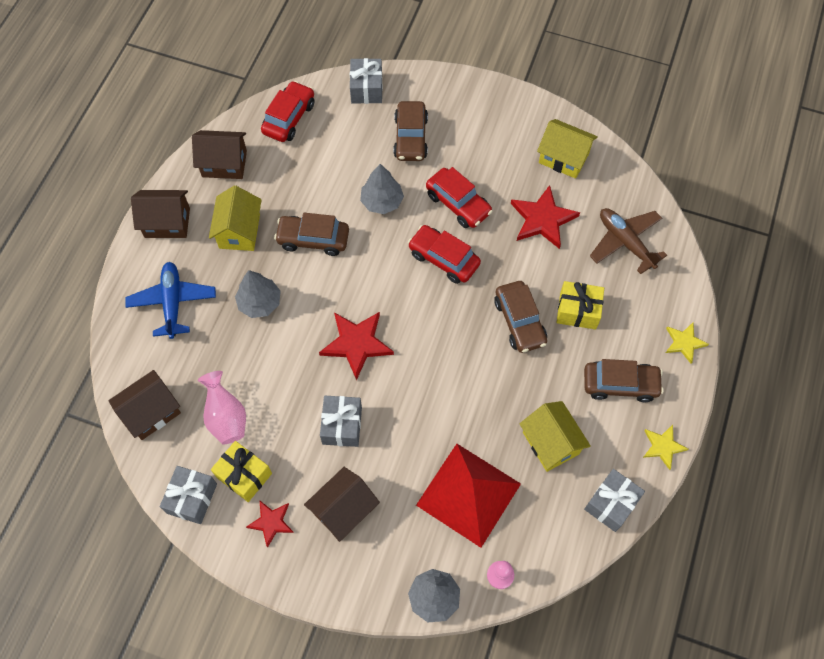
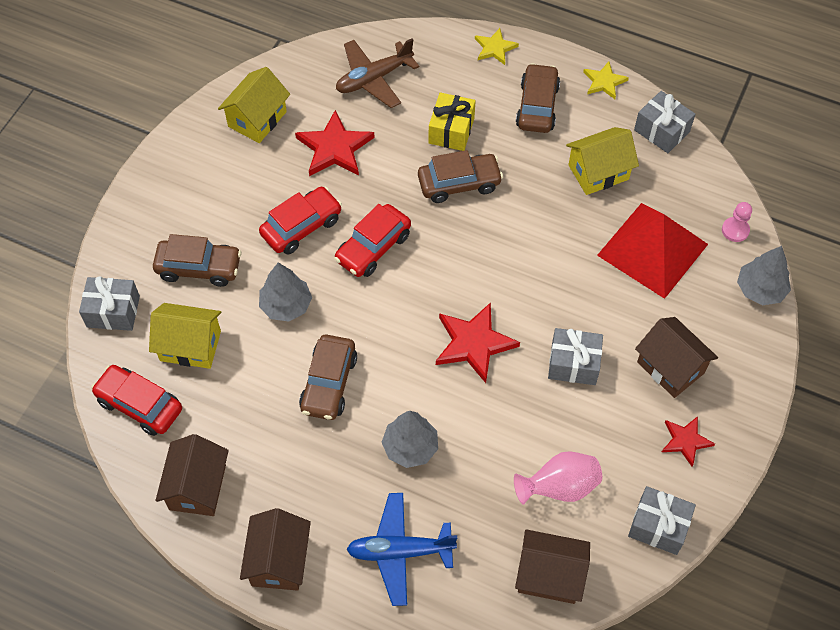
camera: 85 degrees left, 5 degrees down
(151, 412) = (549, 575): brown house -> brown house turned 45 degrees counterclockwise
(239, 231) = (305, 469): yellow house -> yellow house (190, 346)
(244, 475) = (631, 468): yellow gift -> none

